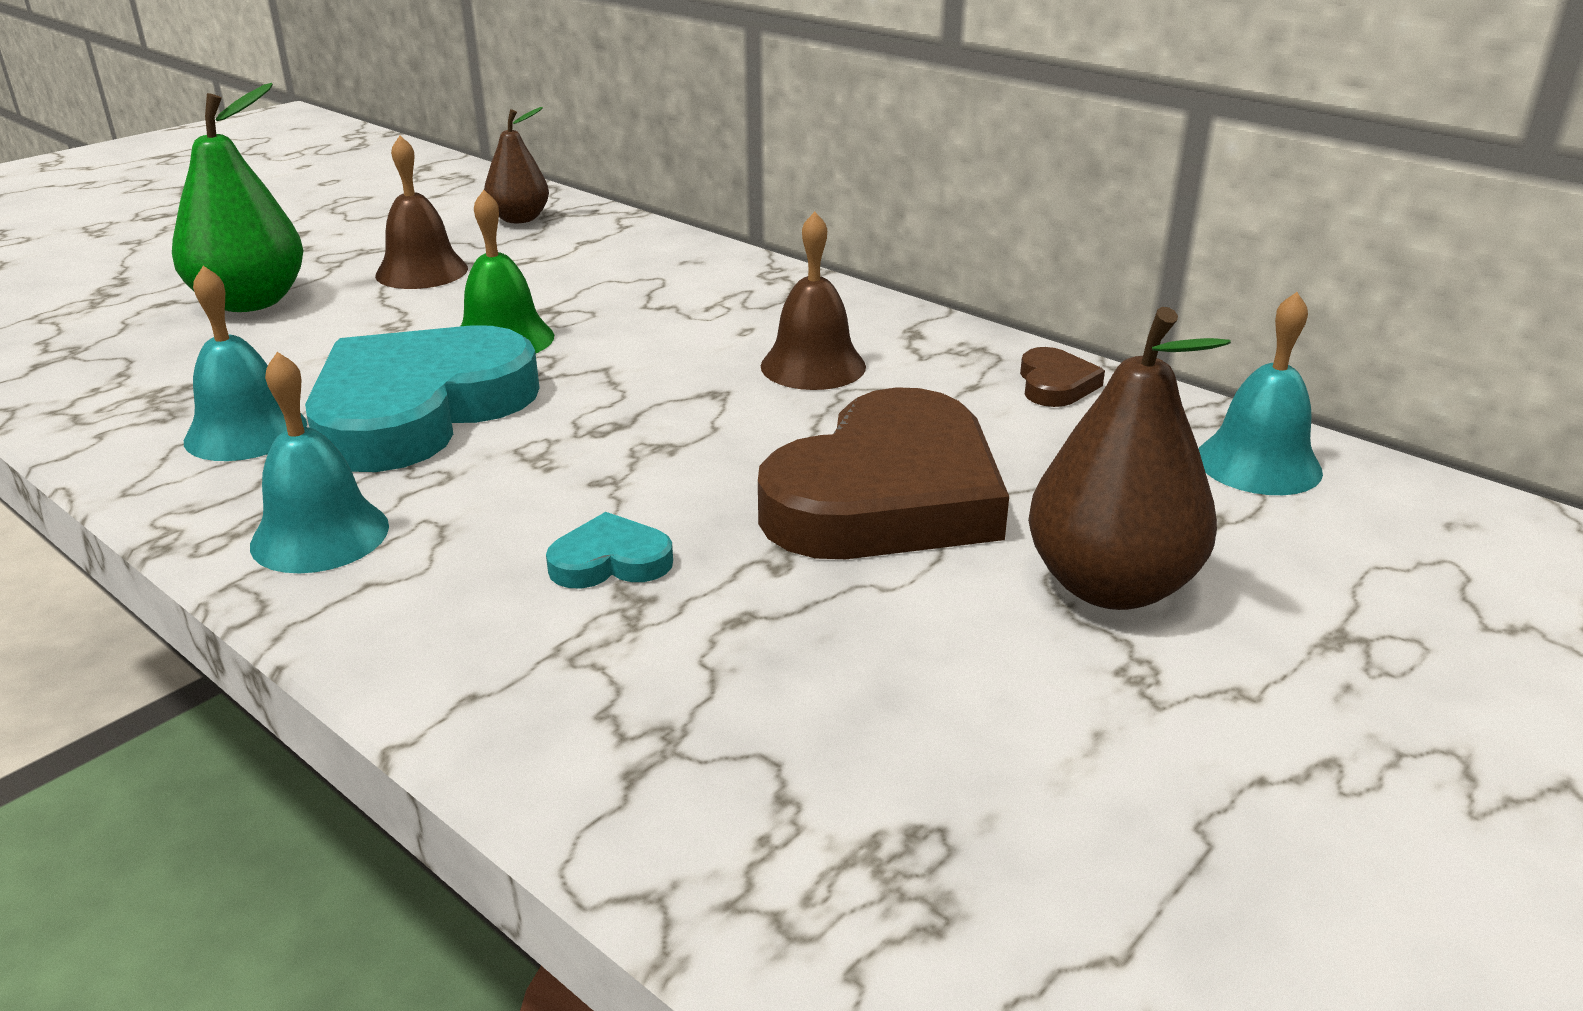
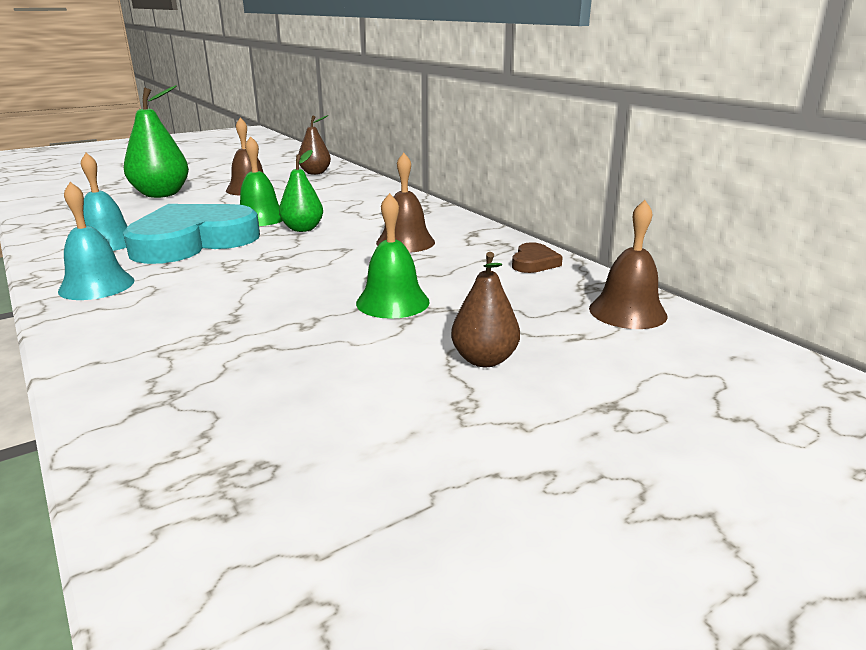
camera: 15 degrees right, 5 degrees down
(605, 357) = (303, 229): none -> green pear
(610, 561) = (221, 313): turquoise heart -> none
(887, 496) = (392, 302): brown heart -> green bell
(1111, 586) = (484, 360): brown pear -> brown pear, size x0.62
(1258, 463) = (627, 312): turquoise bell -> brown bell

